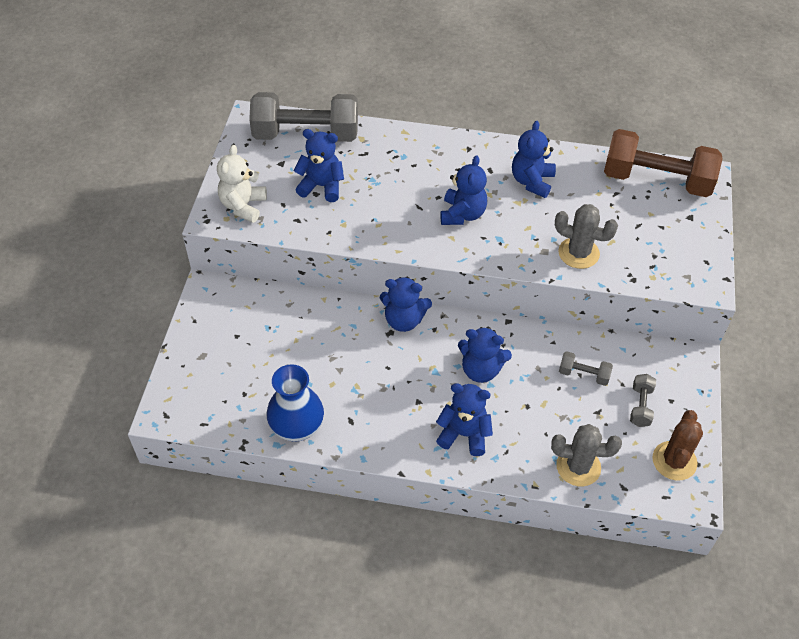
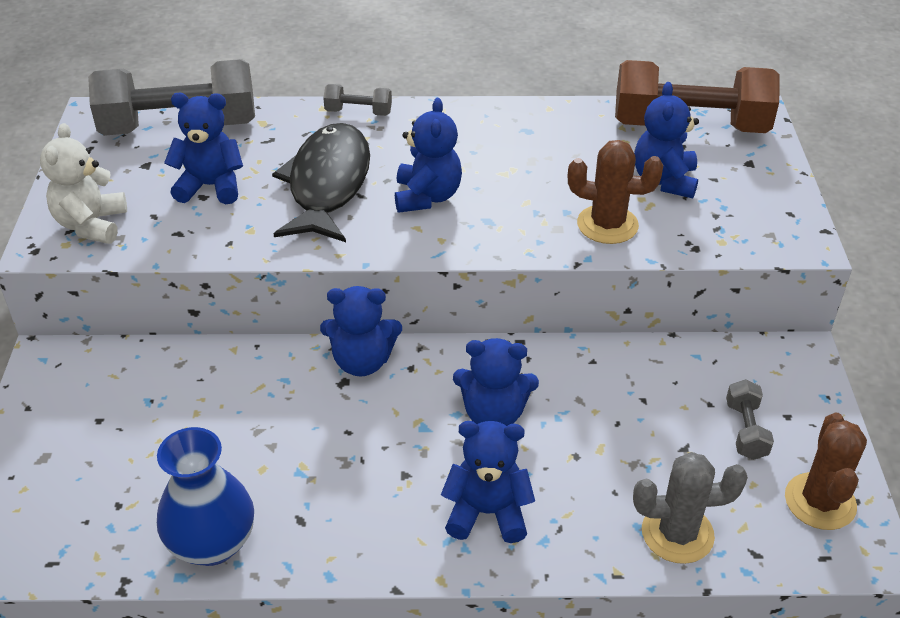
camera: 10 degrees left, 10 degrees down
(398, 195) = (328, 184): none -> black fish
(532, 181) = (518, 146): blue teddy bear -> blue teddy bear (664, 181)
(578, 253) = (607, 225): grey cactus -> brown cactus
(583, 374) = (649, 399): grey dumbbell -> grey dumbbell (358, 112)

